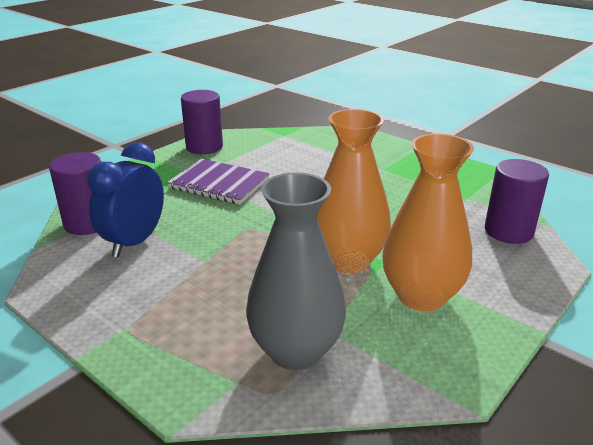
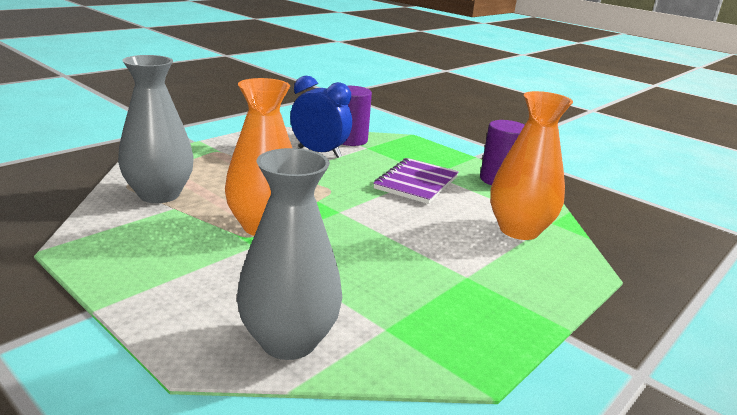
camera: 90 degrees right, 5 degrees down
(421, 296) = (191, 252): orange vase -> orange vase (519, 230)
(508, 231) = (289, 341): purple cylinder -> grey vase

